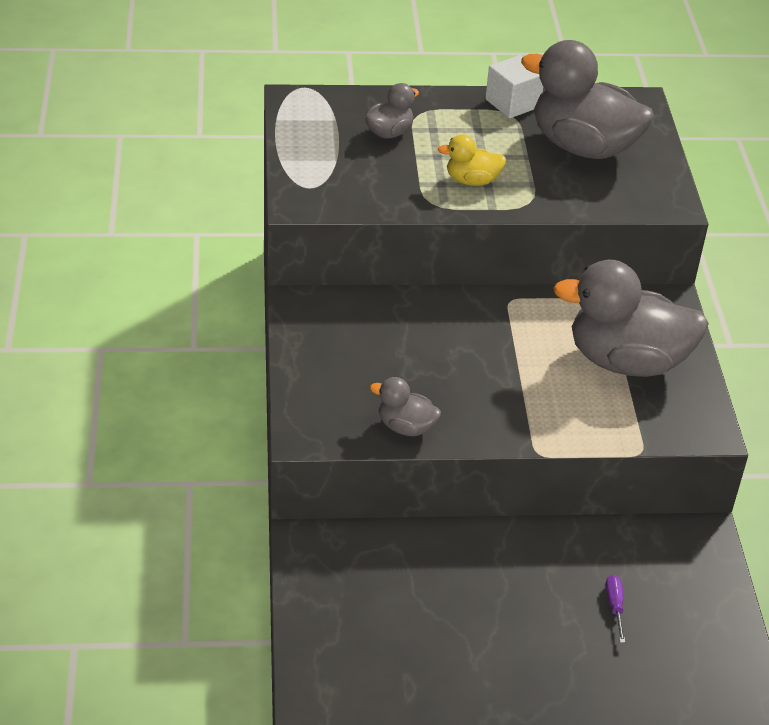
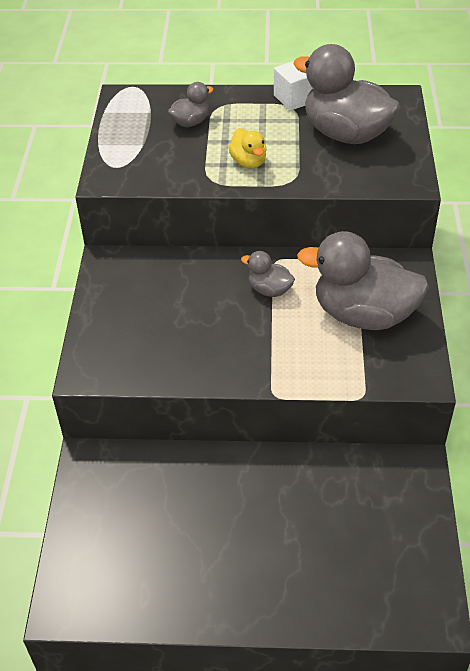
camera: 10 degrees right, 5 degrees up
(405, 427) = (168, 369): grey duck -> grey duck (269, 290)
(472, 181) = (248, 162): yellow duck -> yellow duck turned 120 degrees counterclockwise
(614, 606) = (331, 527): purple screwdriver -> none

